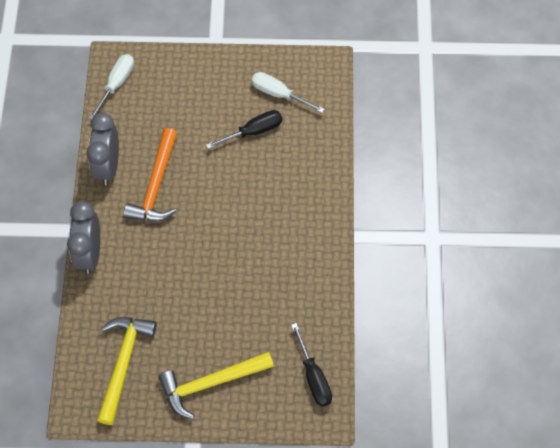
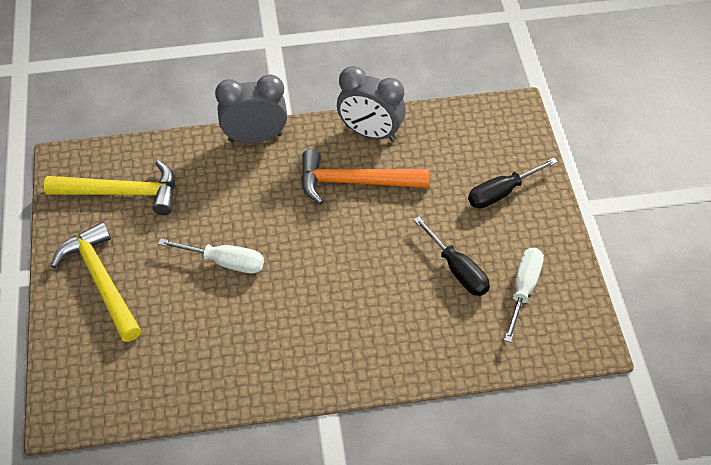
camera: 80 degrees right, 10 degrees down
(108, 166) = (370, 133): grey clock -> grey clock turned 150 degrees counterclockwise
(116, 84) = (484, 120): white screwdriver -> white screwdriver (224, 262)
(313, 376) = (115, 391): black screwdriver -> black screwdriver (502, 192)

